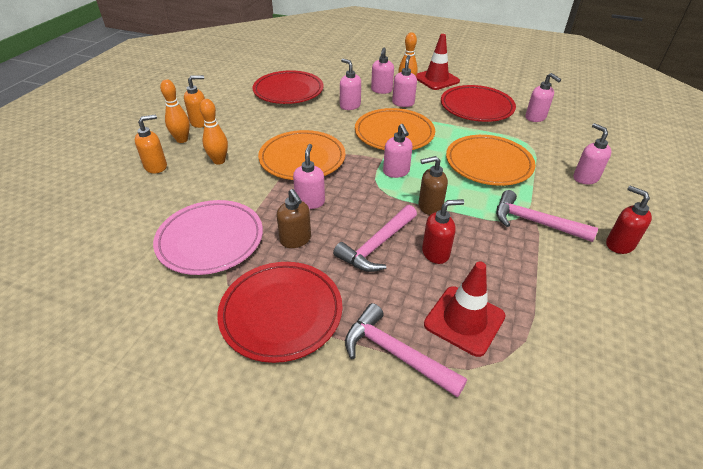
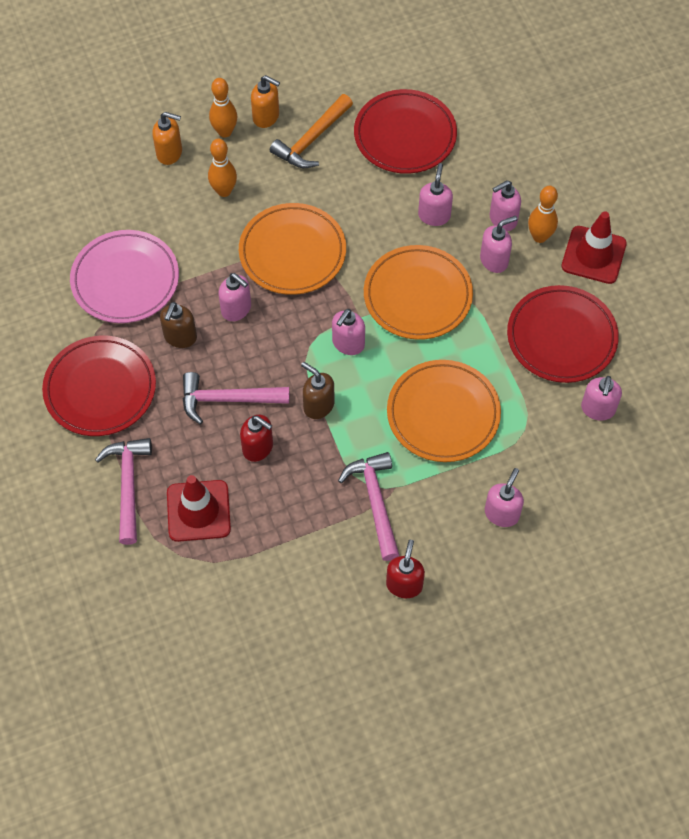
camera: 50 degrees right, 20 degrees up
(241, 116) = (312, 139): none -> orange hammer
(310, 202) = (236, 309): pink soap dispenser -> pink soap dispenser turned 75 degrees clockwise

